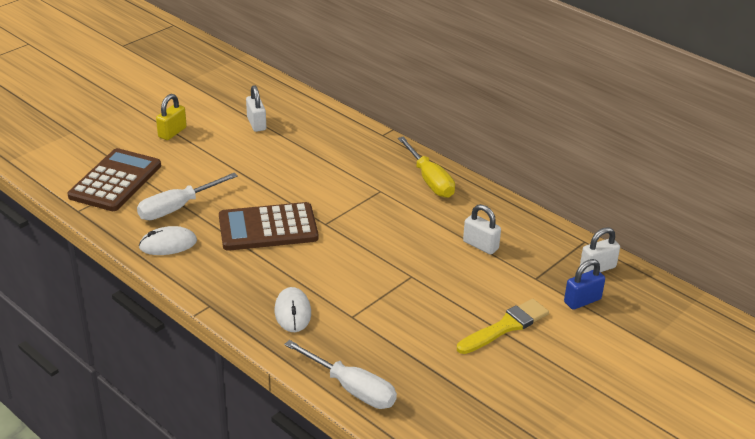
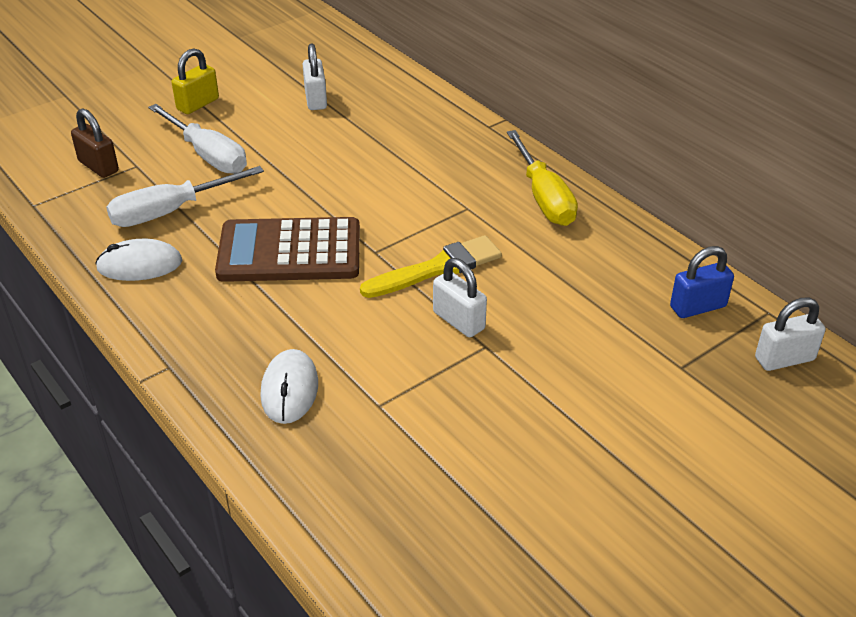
camera: 10 degrees right, 5 degrees up
(115, 181) = (98, 166): brown calculator -> brown padlock
(352, 388) = (348, 533): white screwdriver -> white screwdriver (208, 155)
(480, 245) = (602, 305): white padlock -> white padlock (459, 321)
(505, 327) = (619, 447): yellow brush -> yellow brush (437, 268)
(582, 301) = (753, 413): blue padlock -> blue padlock (698, 307)

